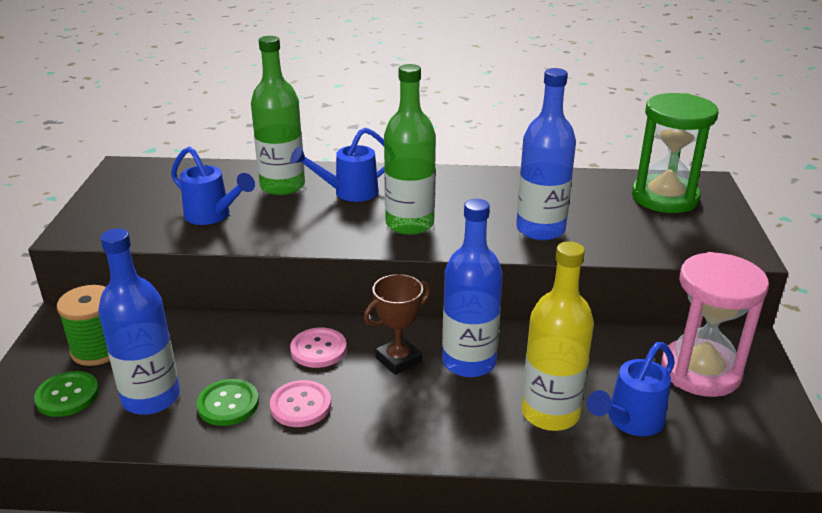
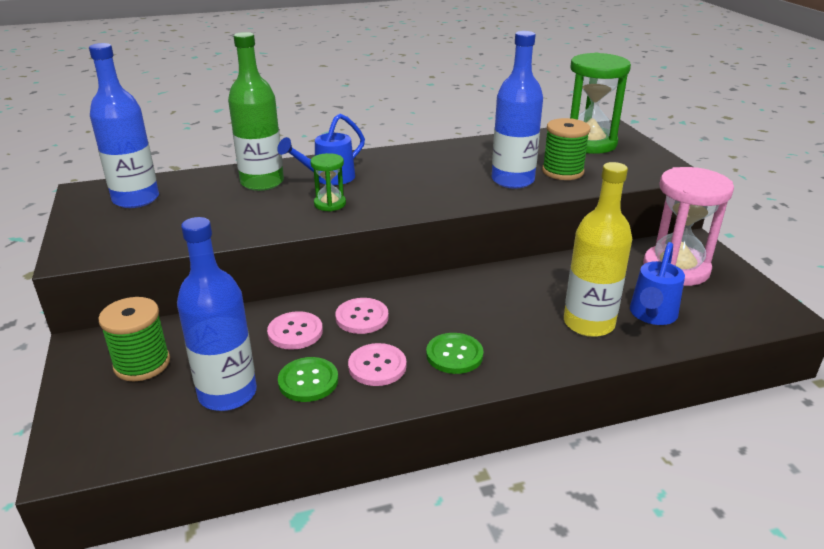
camera: 20 degrees left, 0 degrees up
(67, 395) = (137, 412): green button -> green button (454, 355)
(213, 216) = (212, 217): blue watering can -> none
(247, 350) = (295, 332): none -> pink button
(330, 222) = (330, 204): none -> green hourglass
(398, 359) = (438, 310): brown trophy -> none
(409, 224) = (401, 194): green bottle -> none
(469, 362) = (498, 300): blue bottle -> blue bottle (136, 199)
(606, 228) = (562, 172): none -> green spool

